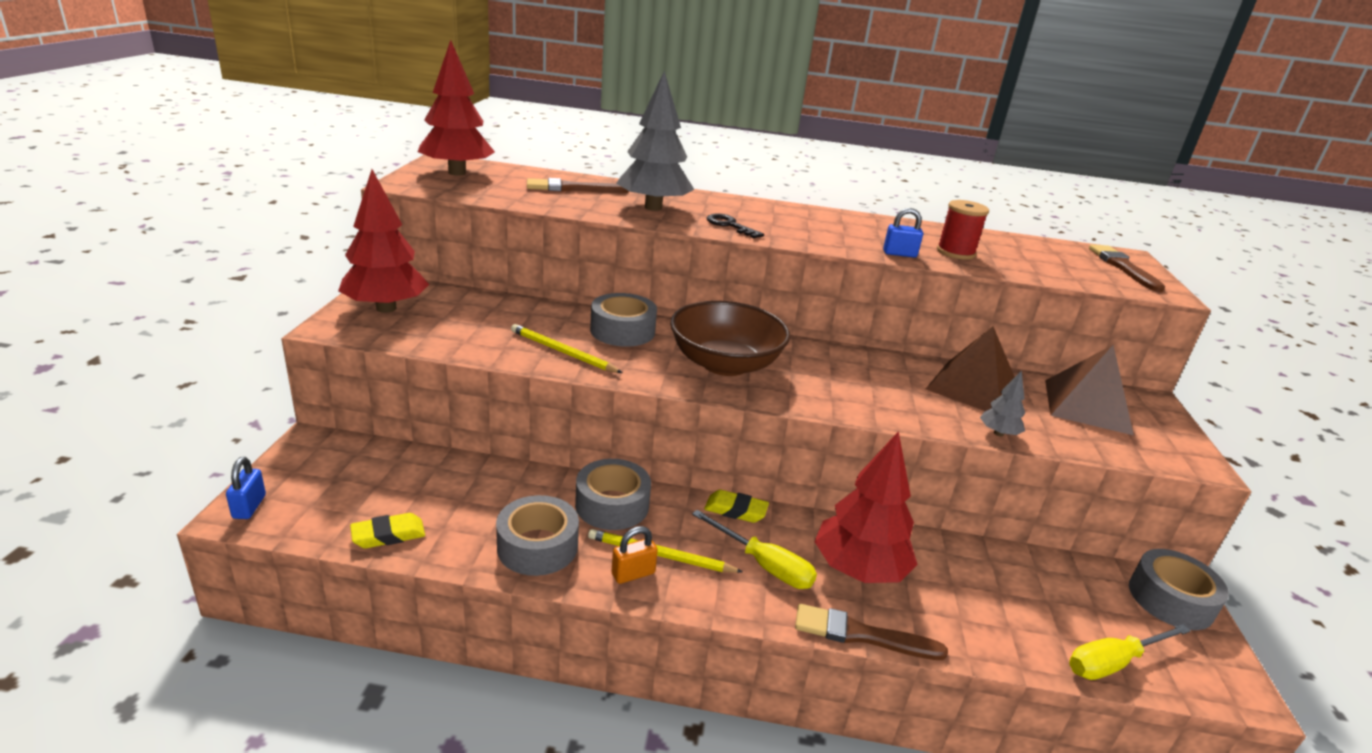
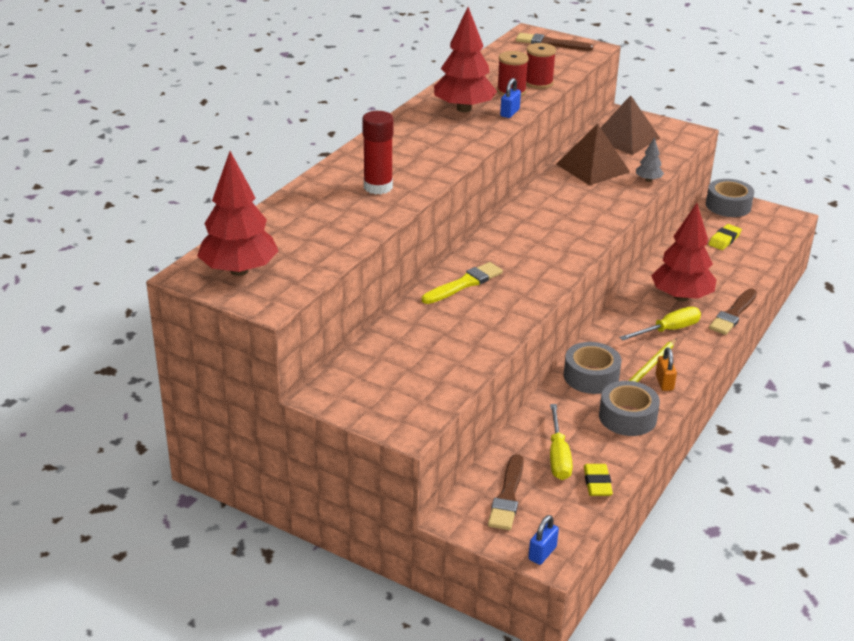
camera: 65 degrees left, 5 degrees up
(249, 507) = (542, 553): blue padlock -> blue padlock turned 75 degrees counterclockwise
(386, 308) = (377, 398): red tree -> red tree (464, 109)
(562, 352) = (492, 318): yellow pencil -> none
(572, 188) = (312, 216): brown brush -> brown brush (507, 496)
(622, 331) = (464, 284): grey tape -> yellow brush
(653, 207) = (378, 187): grey tree -> red glue stick
(725, 364) = (533, 251): brown bowl -> none
(730, 225) = (433, 163): black key -> none
(735, 510) = (611, 326): yellow eraser -> yellow eraser (724, 240)
(1003, 265) = (538, 83): none -> red spool
(1113, 662) = (767, 244): yellow screwdriver -> yellow screwdriver (558, 456)

